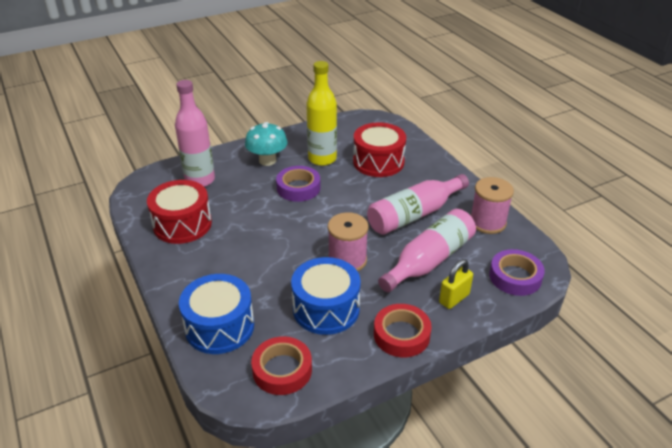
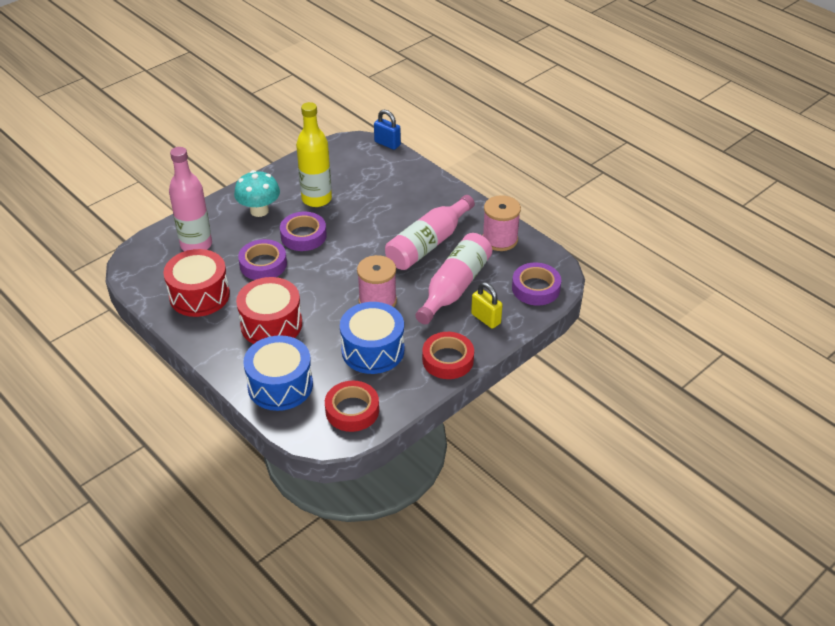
camera: 15 degrees left, 5 degrees up
(252, 207) = (263, 264): none -> purple tape
(378, 162) = (376, 193): red drum -> red drum (271, 324)
(402, 123) = (387, 143): none -> blue padlock
(454, 298) = (486, 318): yellow padlock -> yellow padlock turned 75 degrees counterclockwise

